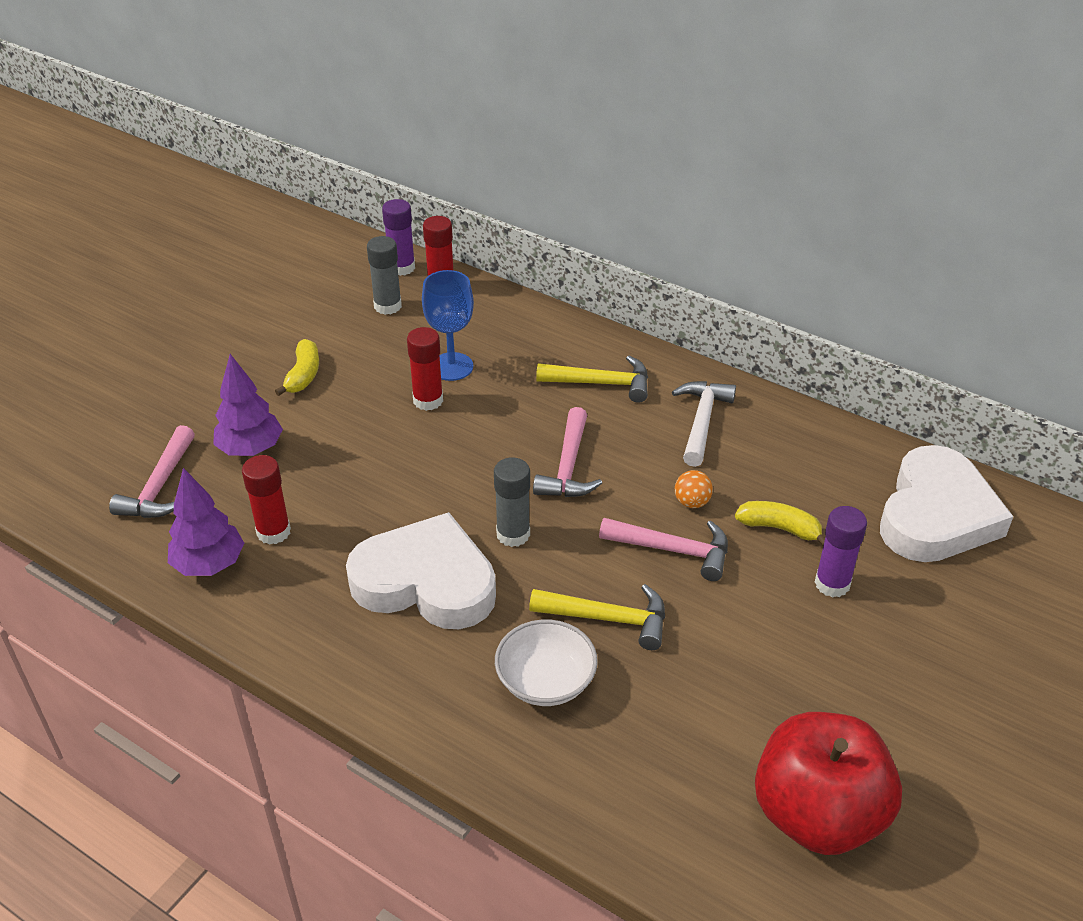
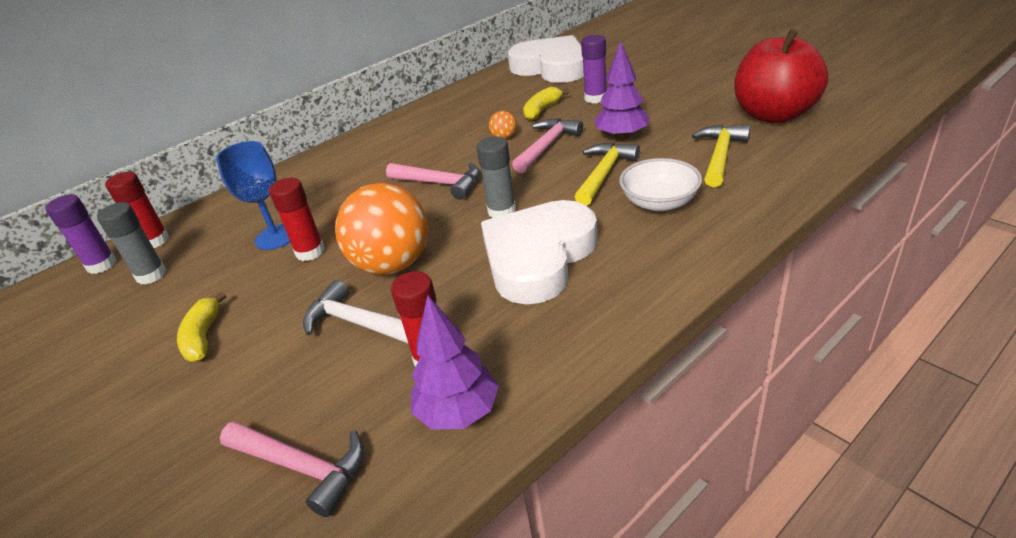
camera: 70 degrees left, 5 degrees down
(250, 449) = (292, 380): purple tree -> purple tree (621, 137)
(303, 375) = (203, 337): yellow banana -> yellow banana turned 120 degrees counterclockwise
(410, 468) = (392, 264): none -> orange ball
(601, 383) = (357, 165): yellow hammer -> yellow hammer (720, 156)
(702, 421) = (427, 129): white hammer -> white hammer (358, 323)

